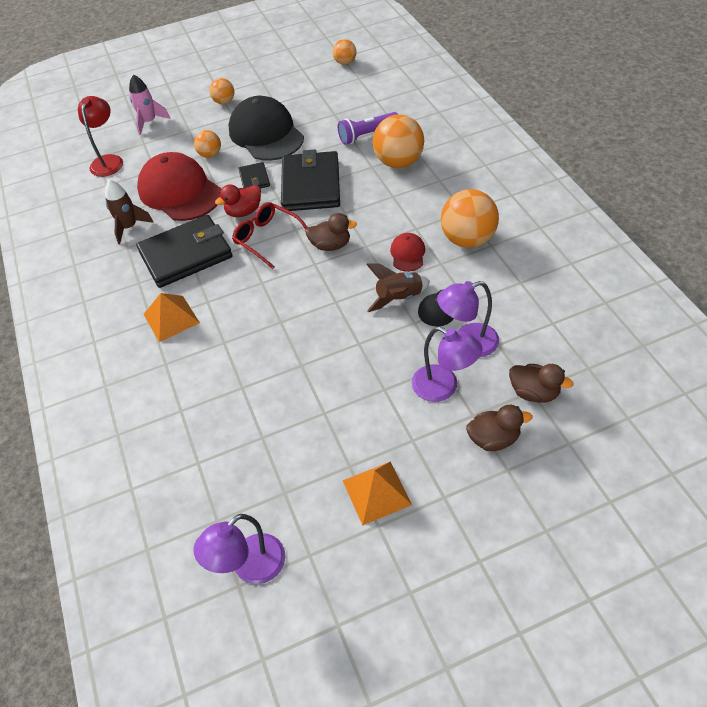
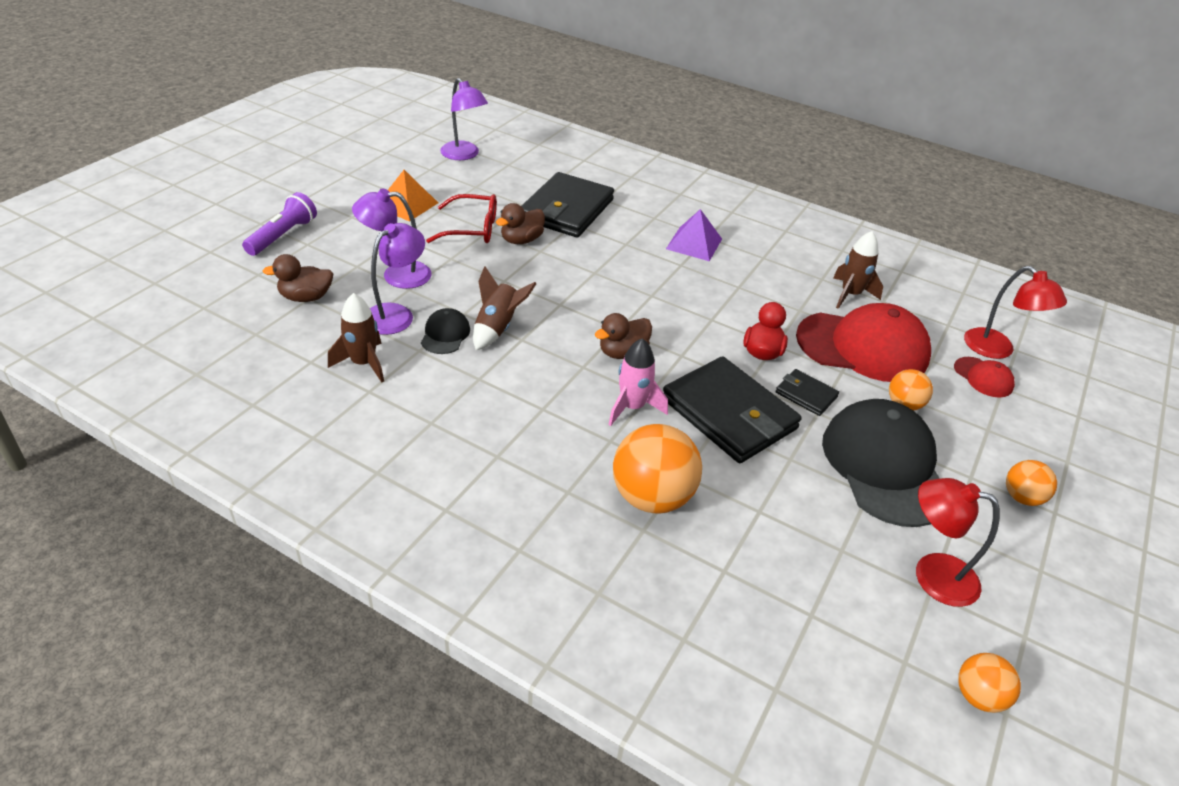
camera: 135 degrees right, 10 degrees down
(149, 122) = (1051, 419): pink rocket -> pink rocket (632, 407)
(171, 318) = (694, 243): orange pyramid -> purple pyramid
(186, 254) = (757, 292): black wallet -> black wallet (566, 210)
(250, 567) = (464, 155): purple lamp -> purple lamp turned 135 degrees clockwise
(266, 134) = (884, 466): black cap -> black cap turned 120 degrees counterclockwise
(267, 238) = (699, 335): red glasses -> red glasses (472, 229)
(308, 94) = (932, 574): none -> red lamp
(367, 135) = (746, 529): purple flashlight -> purple flashlight (283, 236)
(407, 254) = (526, 374): red cap -> red cap (983, 377)
(467, 239) = (466, 418): orange ball -> none
(493, 439) = (329, 257): brown duck -> brown duck (521, 240)
(514, 305) = (363, 363): none -> brown rocket

